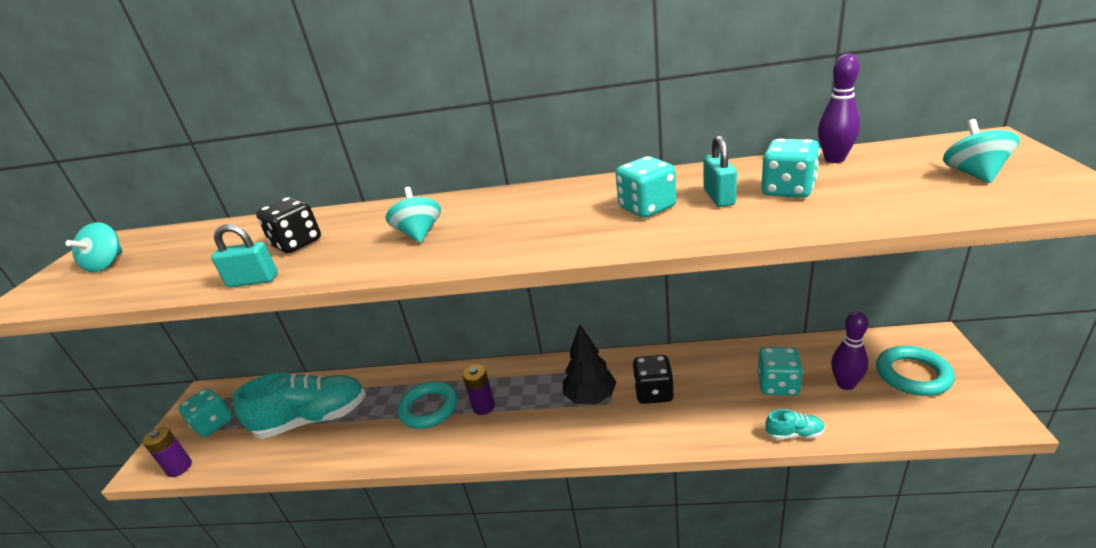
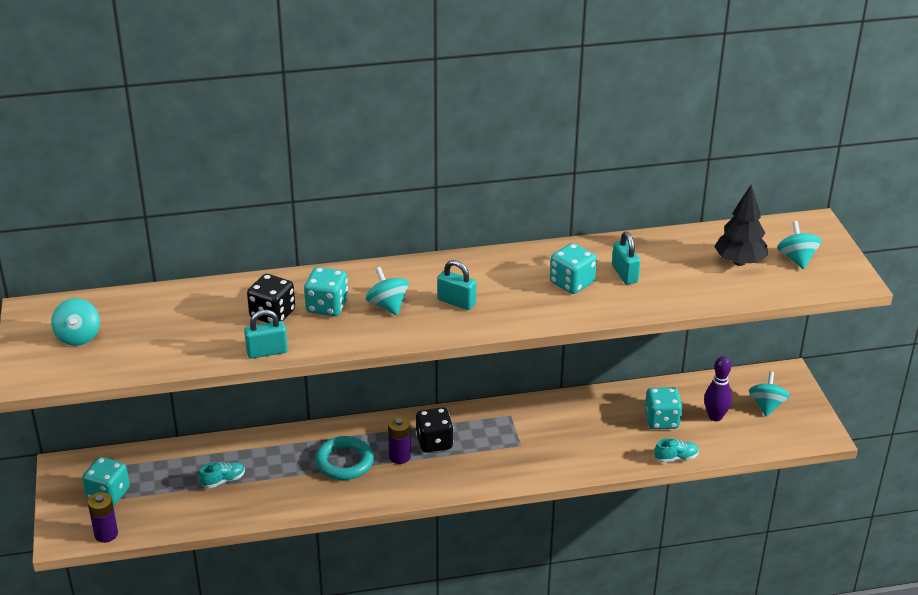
camera: 20 degrees left, 5 degrees up
(313, 419) = (223, 480): turquoise shoe -> turquoise shoe, size x0.41
(498, 229) = (456, 302): none -> turquoise padlock
(590, 397) = (499, 441): black tree -> black tree (739, 262)
(654, 392) = (556, 433): black dice -> black dice (434, 442)
(788, 190) = (674, 269): turquoise dice -> turquoise dice (327, 306)
(834, 159) = (706, 237): purple bowling pin -> none
(912, 374) = (766, 406): turquoise ring -> turquoise spinning top

